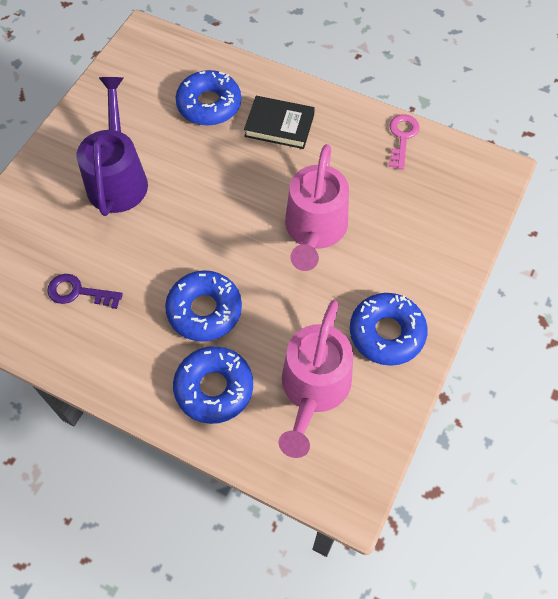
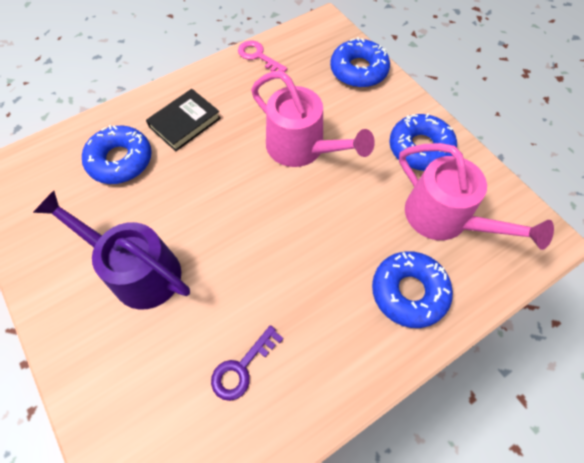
camera: 60 degrees left, 0 degrees up
(204, 310) = (328, 263): blue donut -> blue donut (358, 70)

